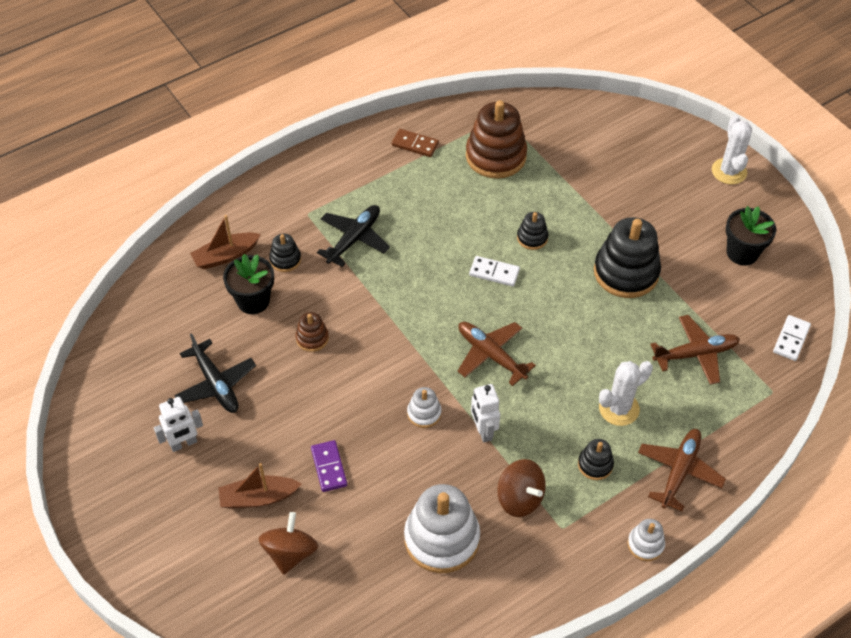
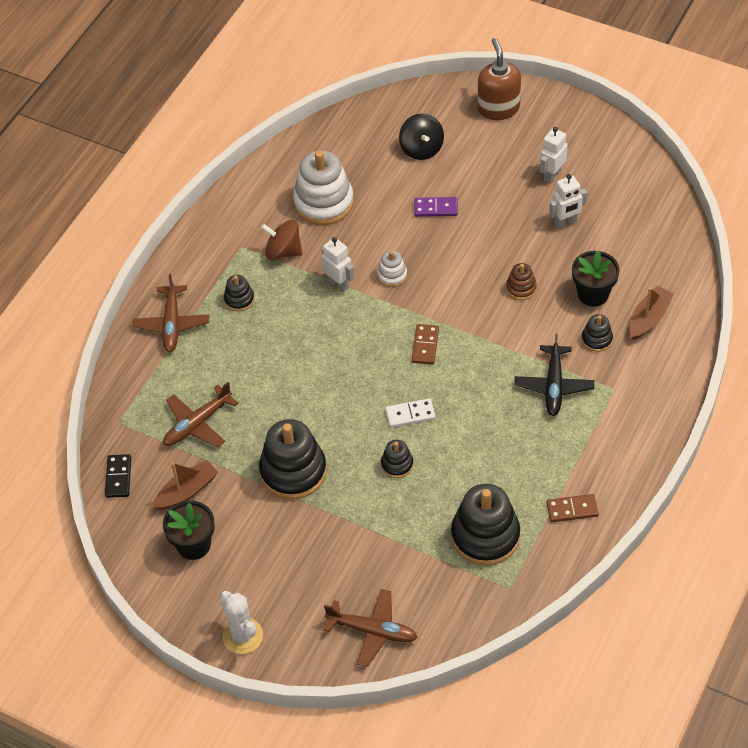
camera: 155 degrees right, 0 degrees up
(167, 562) = (498, 108): none -> brown soap dispenser
(215, 384) = (566, 222): black plane -> white robot
(258, 498) = (470, 168): brown boat -> brown boat (187, 491)
(290, 553) = (421, 149): brown spinning top -> black spinning top
(329, 467) = (436, 208): purple domino -> purple domino turned 45 degrees counterclockwise
(440, 327) = (425, 345): none -> brown domino
(491, 355) = (368, 343): brown plane -> brown plane (372, 631)
(496, 156) = (485, 536): brown stacking toy -> black stacking toy
(619, 408) = (241, 349): white cactus -> none
(645, 544) = (175, 264): white stacking toy -> none
(791, 339) = (118, 477): white domino -> black domino

